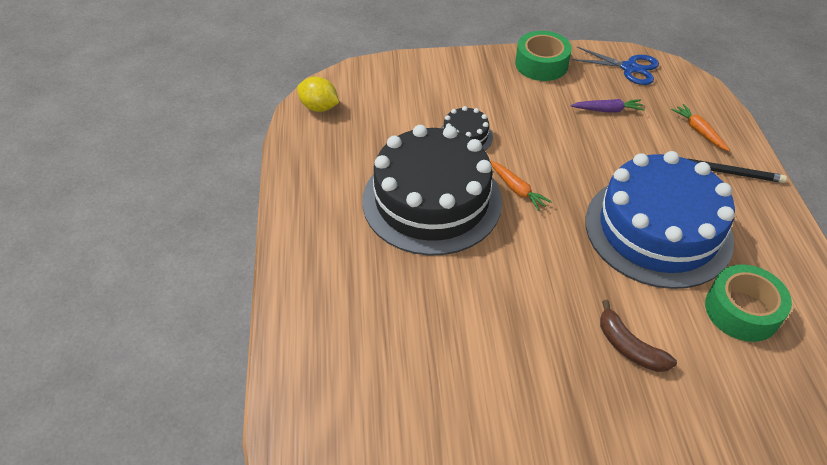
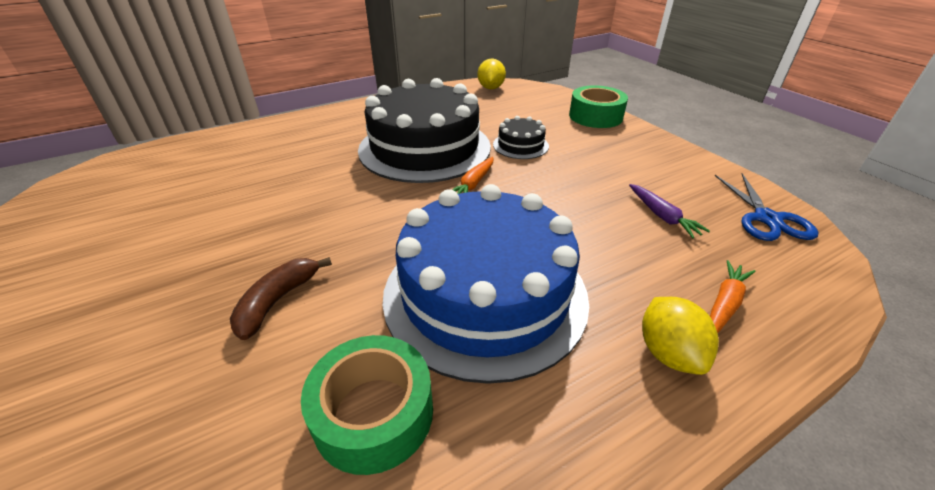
camera: 65 degrees right, 10 degrees down
(541, 64) = (679, 161): green tape -> green tape (595, 116)
(728, 172) = (668, 353): black pencil -> yellow lemon

